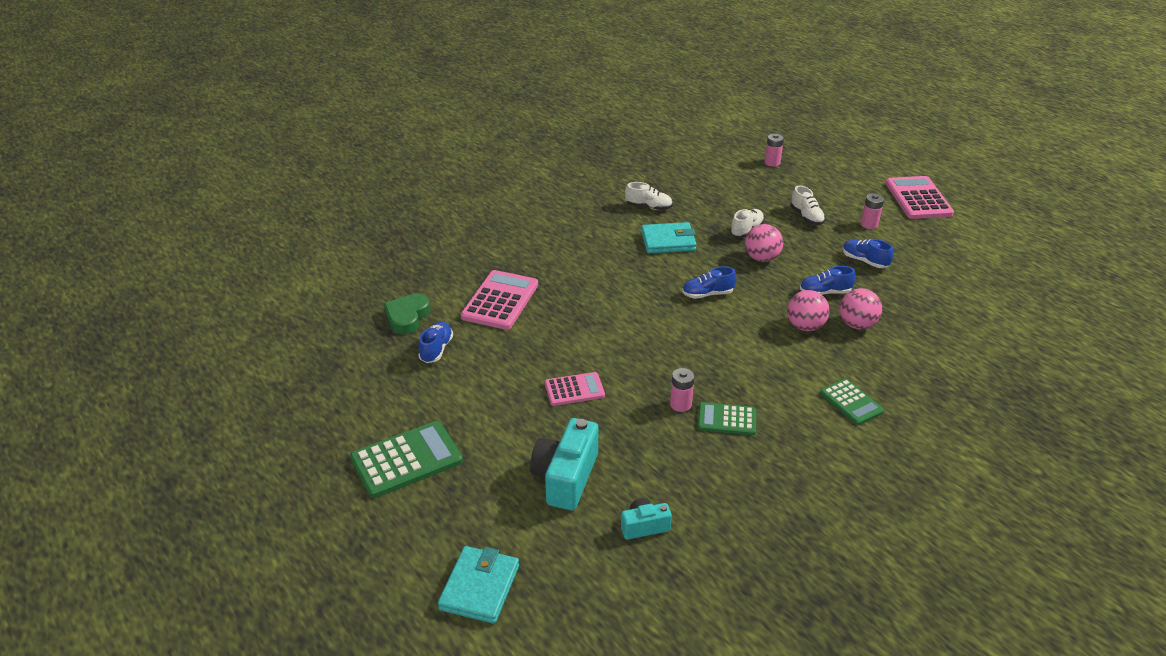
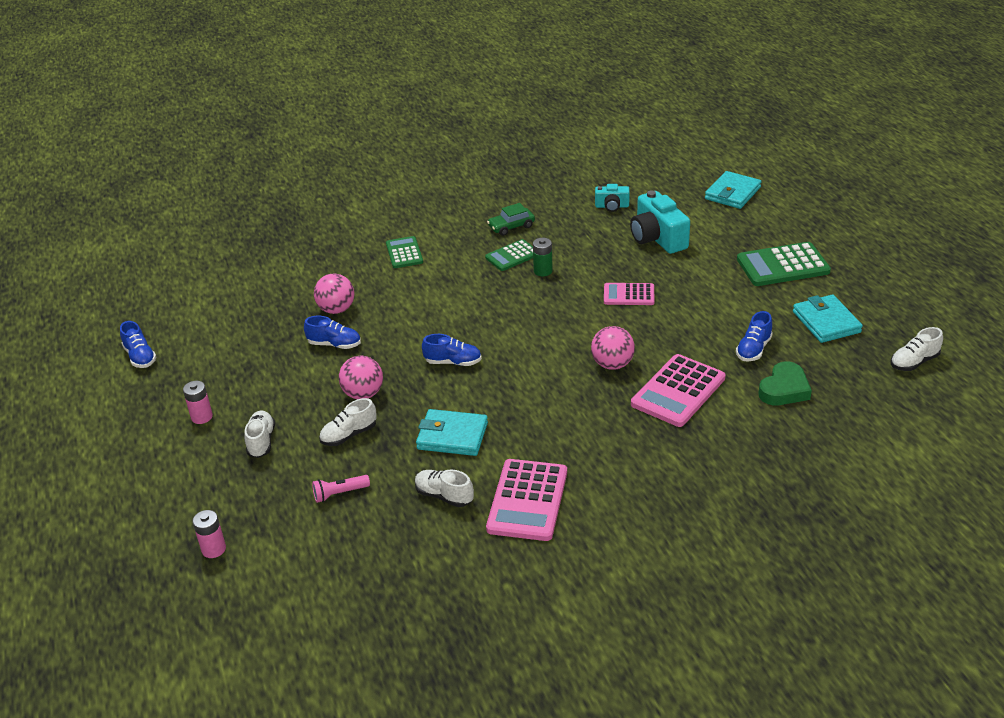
camera: 160 degrees left, 0 degrees up
(282, 361) = (914, 362): none -> white shoe
(362, 391) = (826, 322): none -> turquoise wallet
(566, 477) = (657, 238): turquoise camera -> turquoise camera turned 120 degrees clockwise
(680, 404) = (543, 271): pink battery -> green battery
(720, 198) = (340, 493): none -> pink flashlight
(726, 419) = (512, 256): green calculator -> green calculator turned 120 degrees clockwise
(755, 464) = (511, 227): none -> green car
(805, 326) = (385, 315): pink ball -> pink ball (612, 364)
(864, 261) = (259, 371): blue shoe -> blue shoe (140, 357)
(918, 198) = (101, 444): pink calculator -> pink calculator (527, 500)

